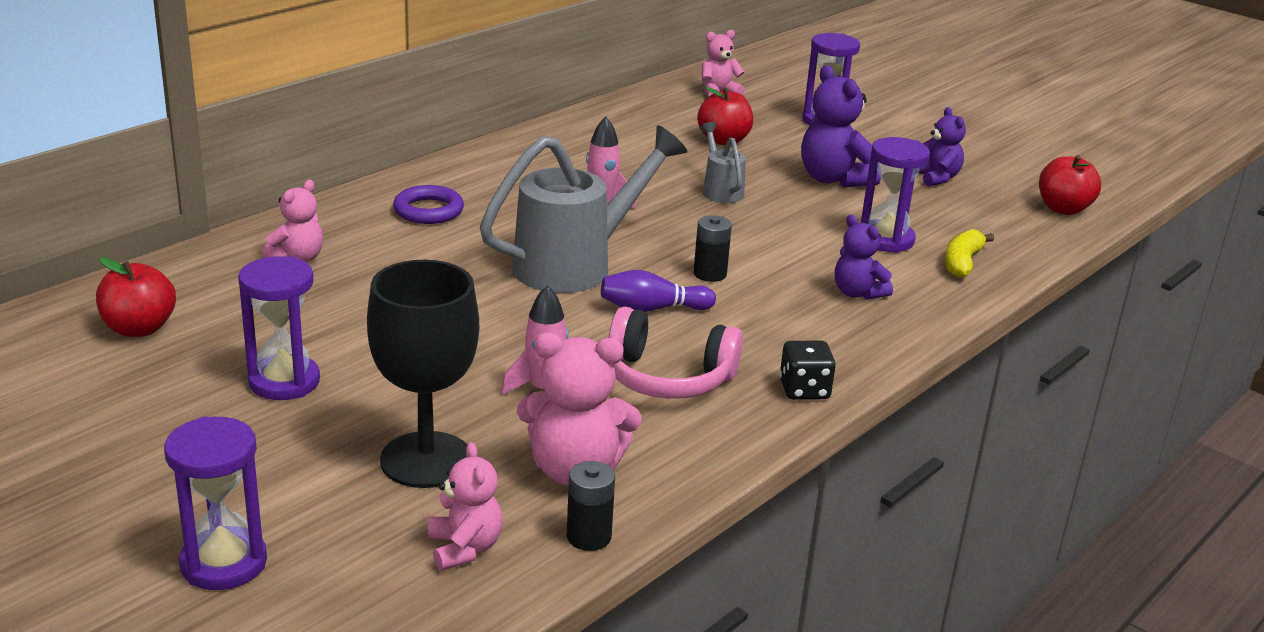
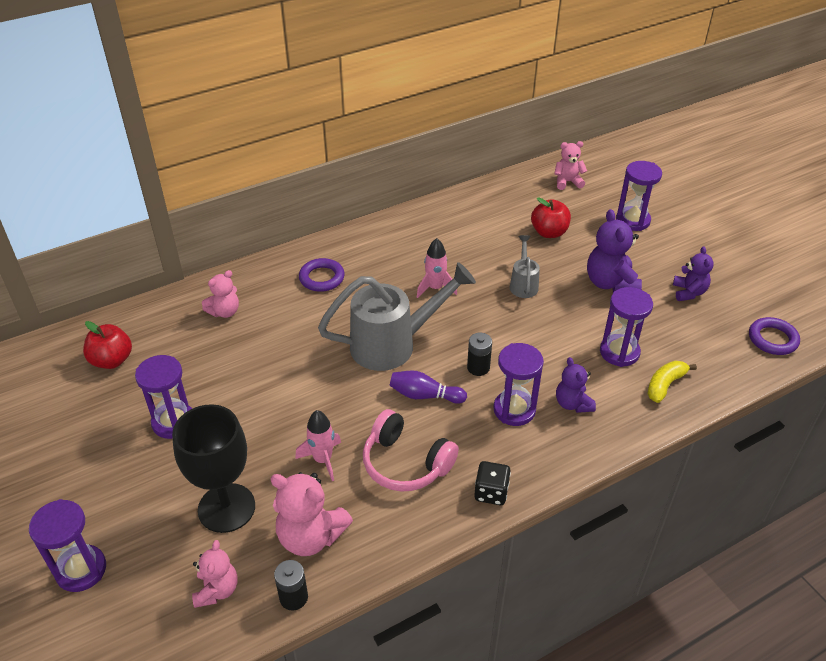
camera: 20 degrees right, 15 degrees up
(784, 308) = (514, 410): none -> purple hourglass
(1063, 209) = (772, 339): red apple -> purple ring

